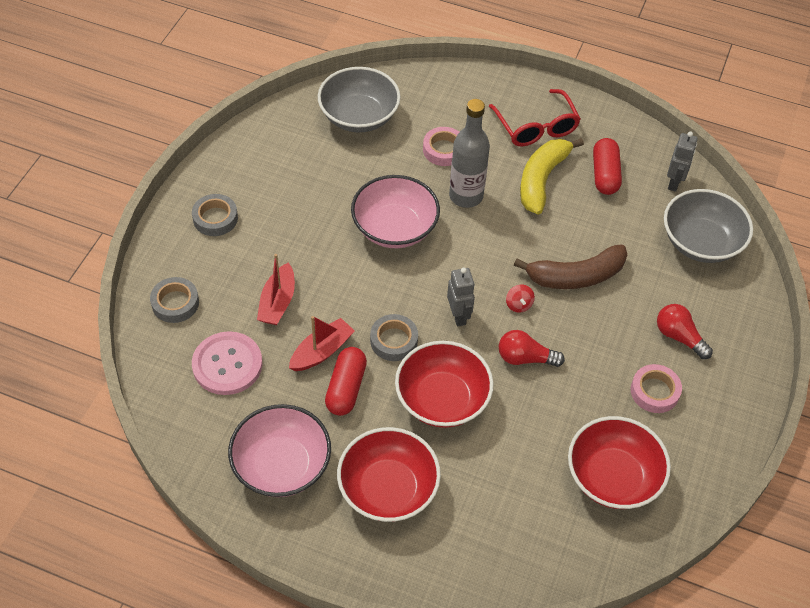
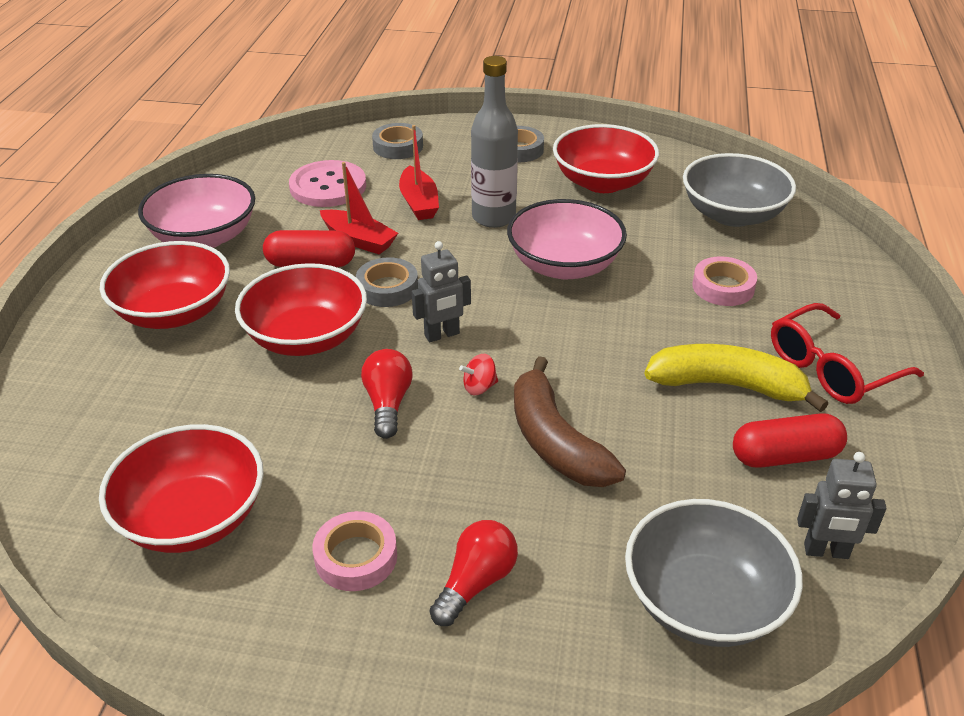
camera: 80 degrees right, 15 degrees down
(278, 302) = (419, 203): red boat -> red boat turned 105 degrees counterclockwise
(288, 177) = (603, 182): none -> red bowl
(466, 196) = (651, 316): grey bottle -> grey bottle (493, 217)

